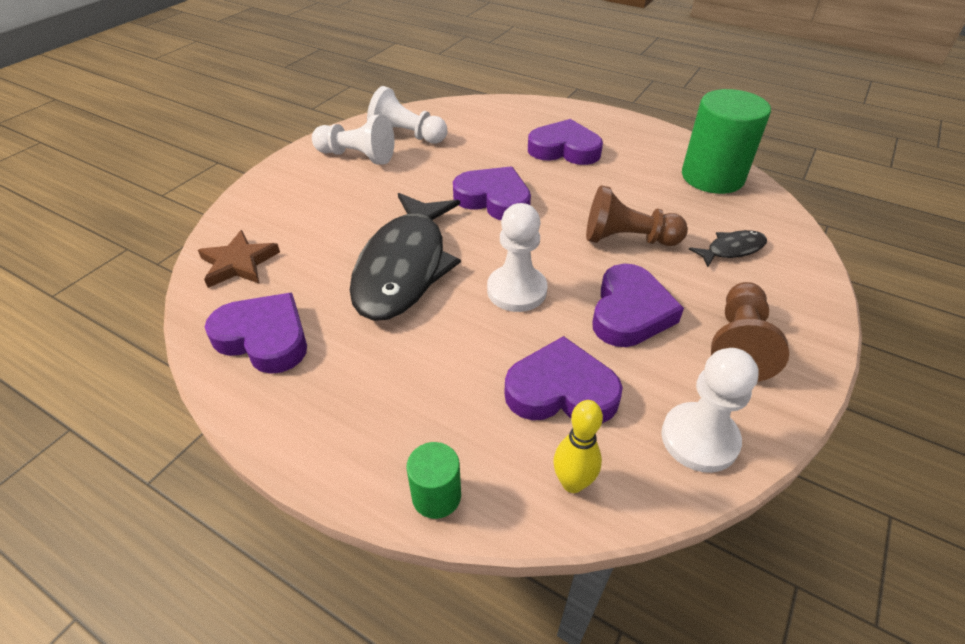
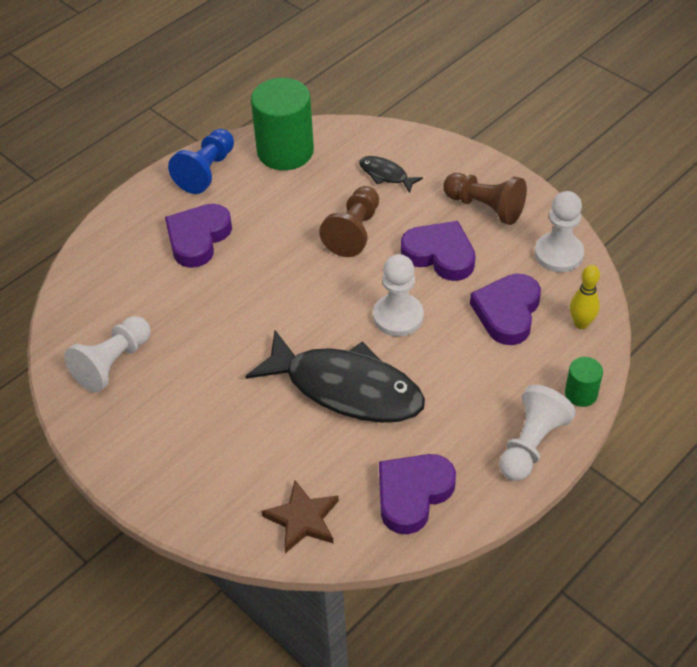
camera: 75 degrees left, 5 degrees up
(357, 156) = (139, 413): white pawn -> white pawn (531, 444)
(494, 199) = (265, 309): purple heart -> none
(651, 139) = (206, 171): none -> blue pawn
(732, 249) = (386, 175): black fish -> black fish turned 45 degrees counterclockwise

